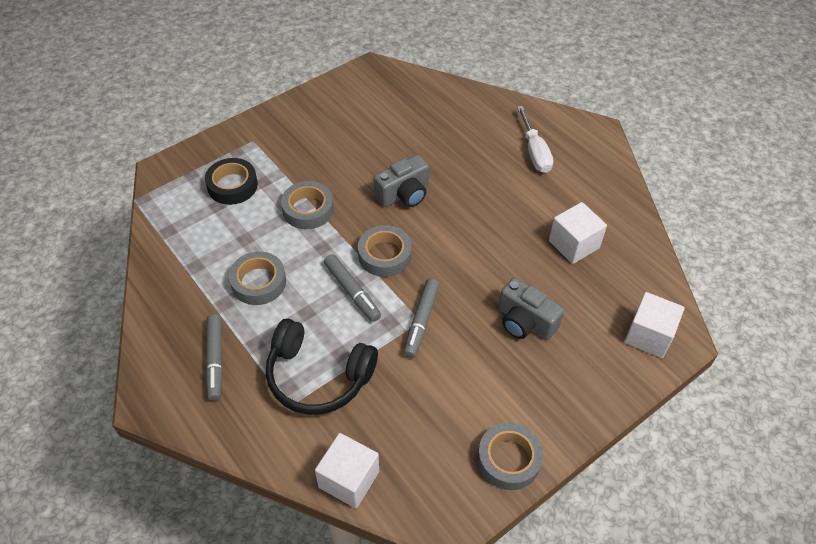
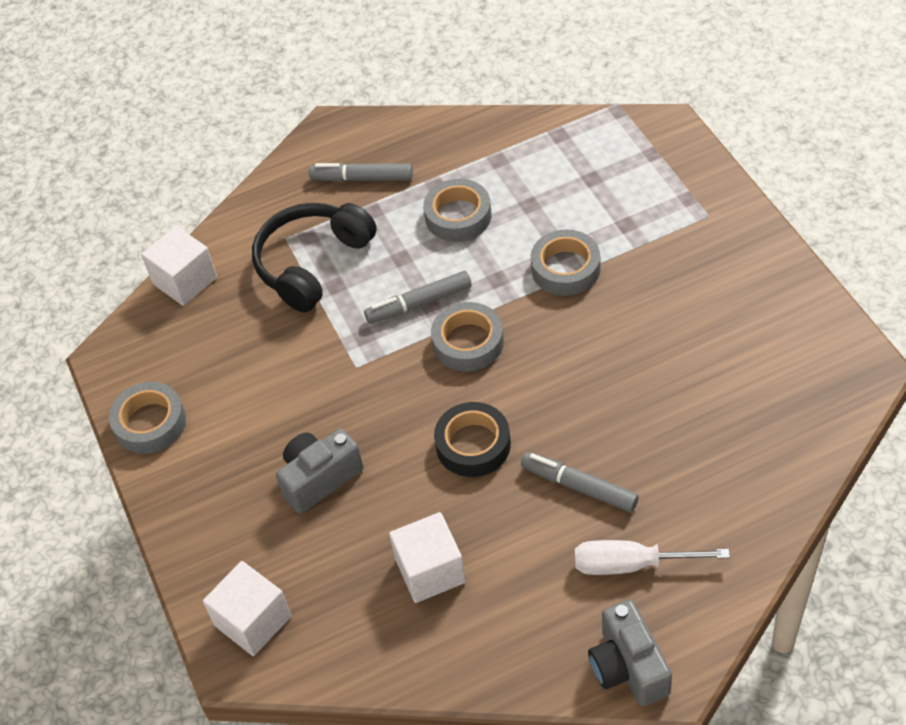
camera: 110 degrees right, 0 degrees up
(232, 185) = (624, 193): black tape -> black tape (473, 445)
(404, 194) = (572, 377): grey camera -> grey camera (628, 667)
(421, 321) = (355, 367): grey marker -> grey marker (579, 486)

